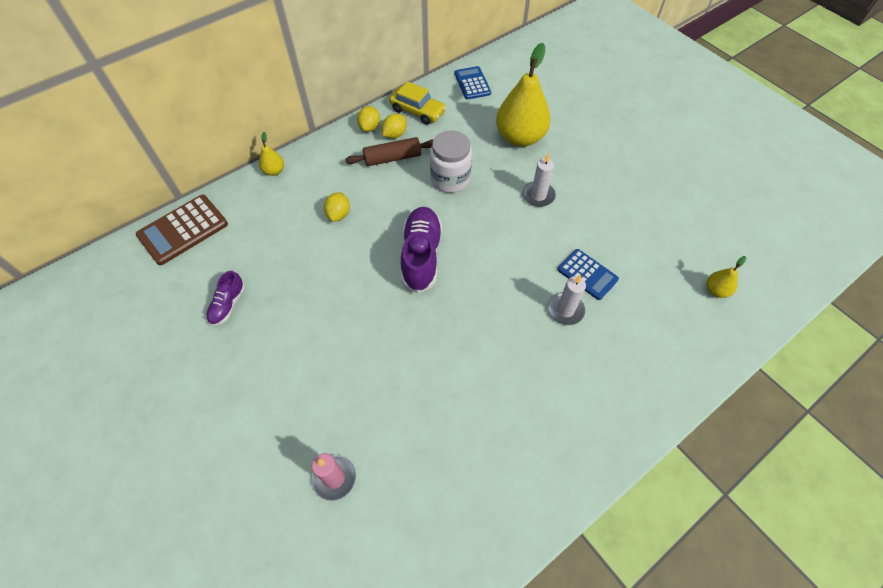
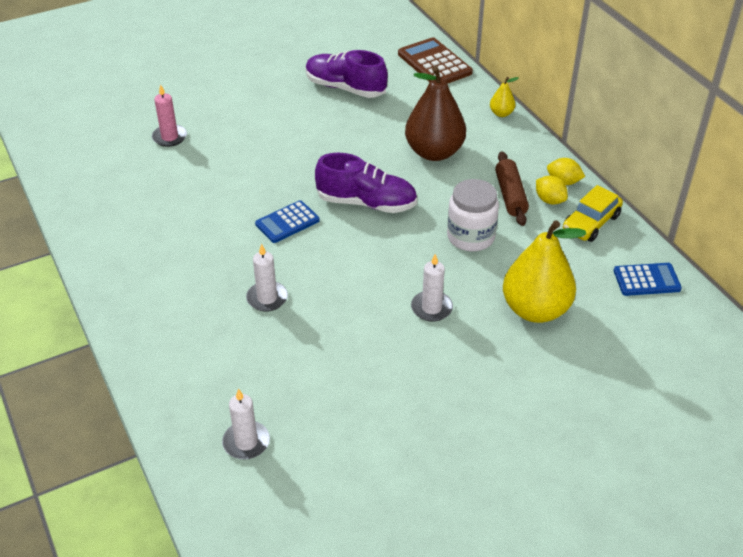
camera: 100 degrees right, 15 degrees down
(228, 305) = (345, 88): purple shoe -> purple shoe, size x1.85
(339, 214) = (434, 152): yellow lemon -> brown pear
(587, 274) = (305, 326): blue calculator -> blue calculator (287, 222)
(716, 290) = (246, 442): yellow pear -> white candle

